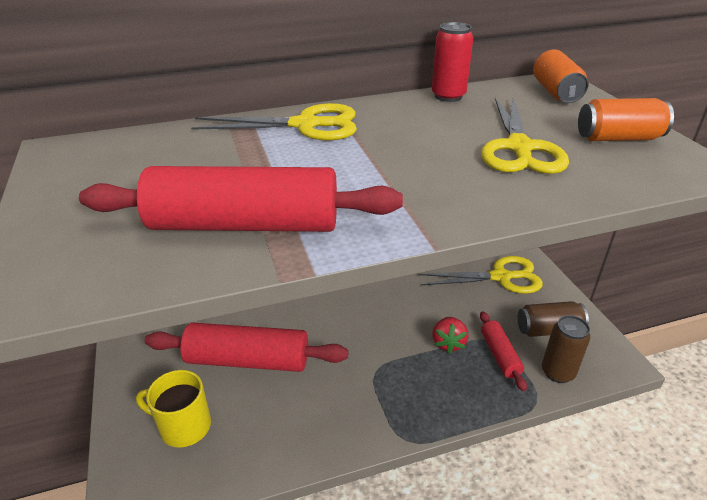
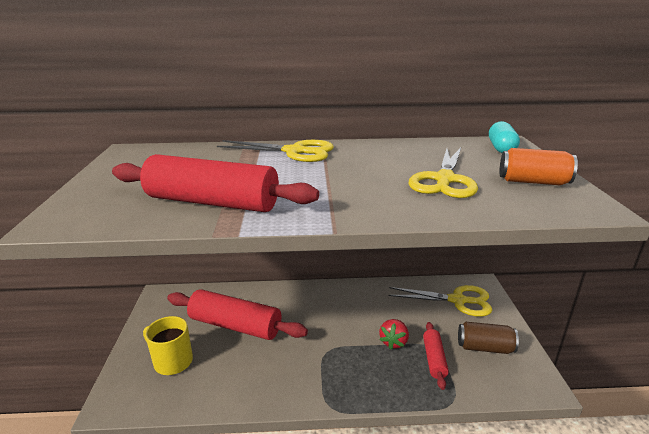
camera: 15 degrees right, 10 degrees down
(448, 96) = (412, 144): red can -> none
(556, 92) = (501, 148): orange can -> turquoise capsule
(557, 372) = (480, 382): brown can -> none

